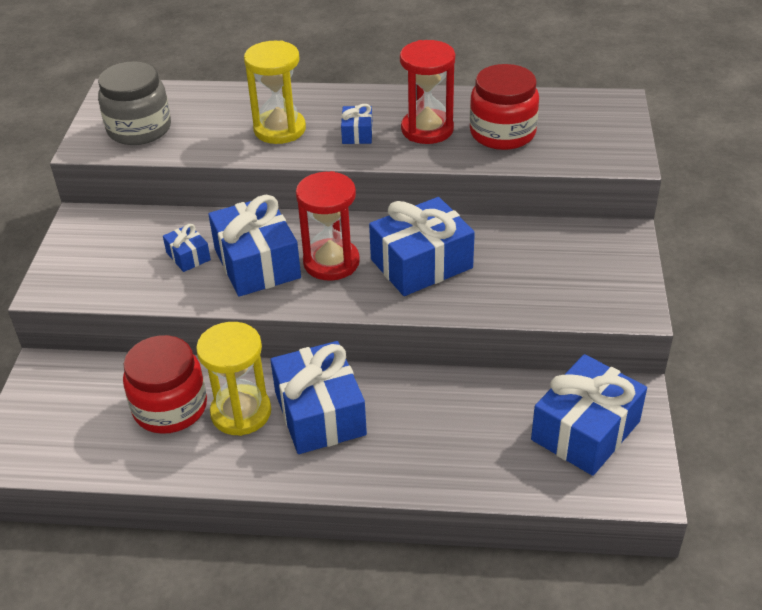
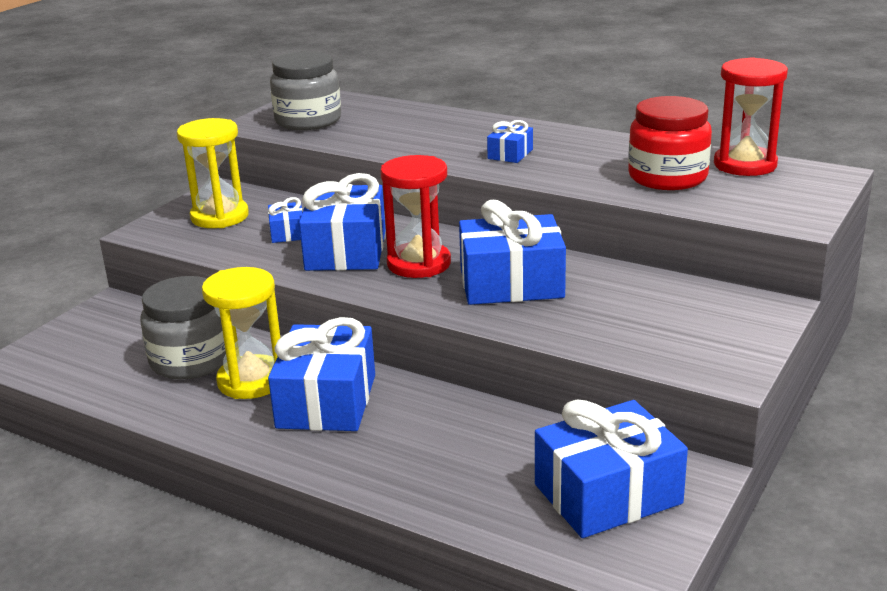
camera: 25 degrees right, 15 degrees down
(170, 407) = (191, 360): red jar -> grey jar
(279, 129) = (436, 140): yellow hourglass -> yellow hourglass (219, 217)
(427, 129) = (586, 162): red hourglass -> red hourglass (745, 165)

